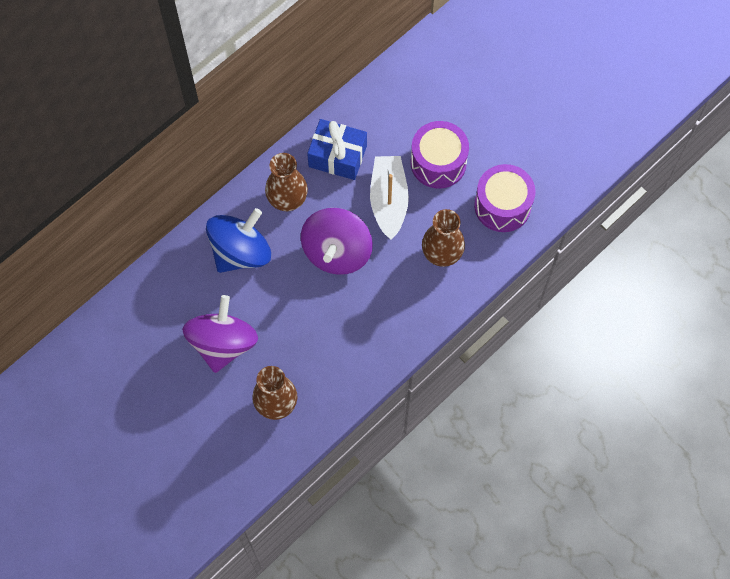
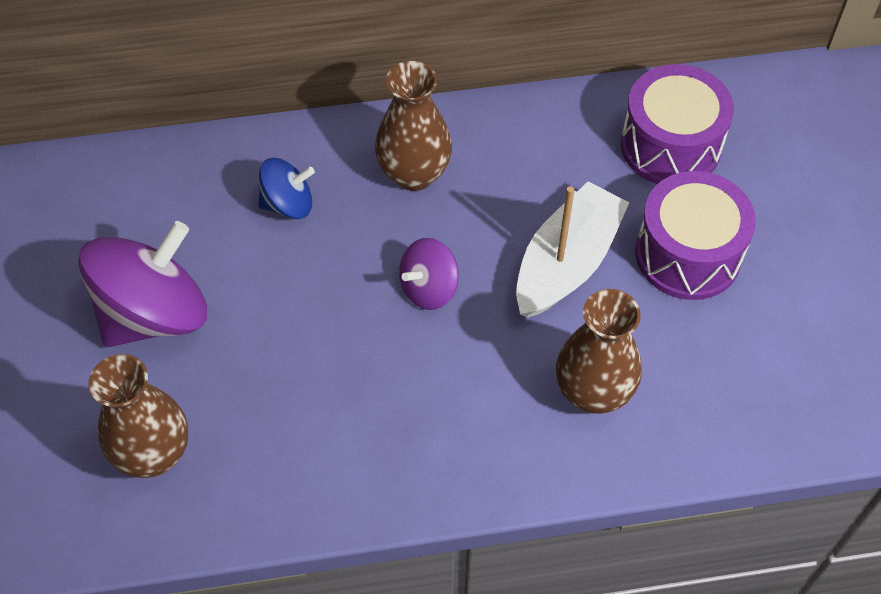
camera: 35 degrees right, 10 degrees down
(241, 252) = (288, 204): blue spinning top -> blue spinning top, size x0.53
(337, 156) = (536, 157): blue gift -> none
(337, 252) = (429, 288): purple spinning top -> purple spinning top, size x0.53
(502, 206) = (750, 379): purple drum -> purple drum (670, 146)

